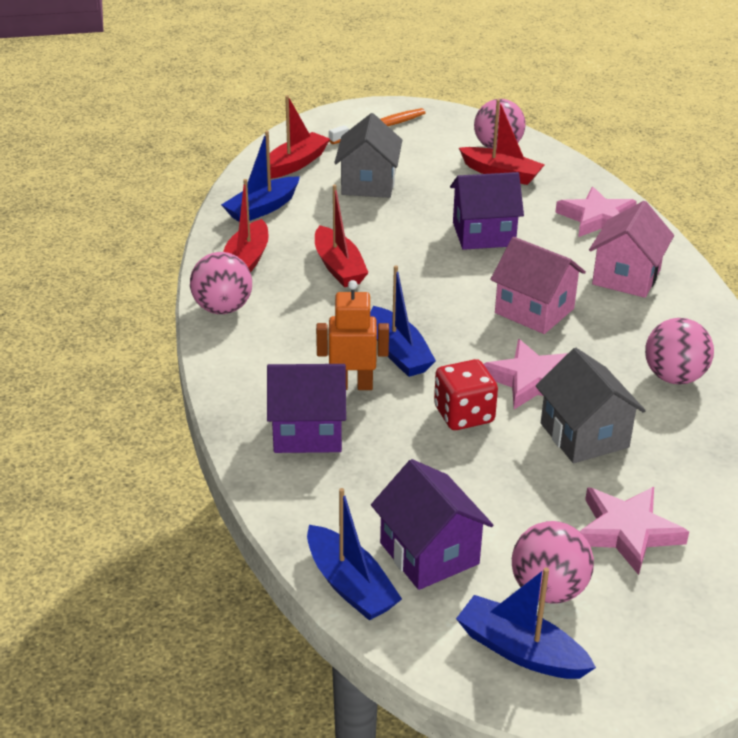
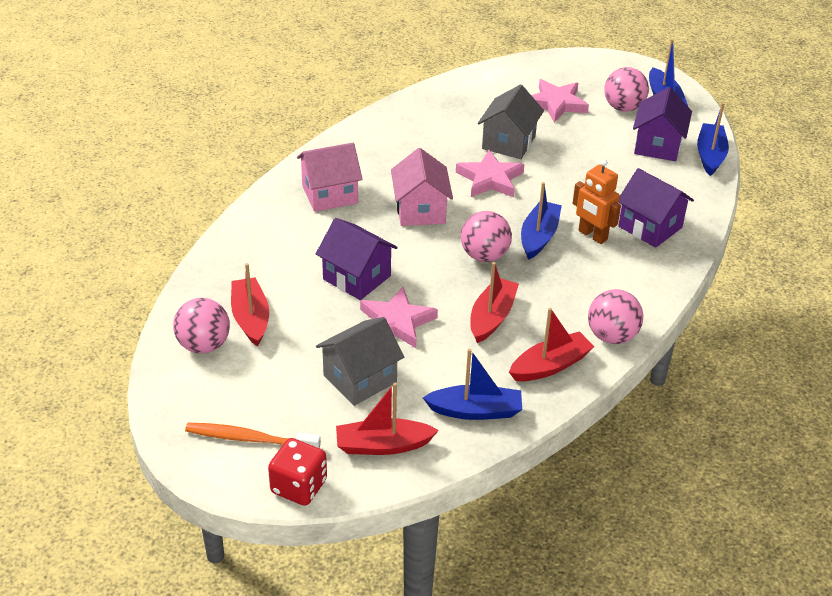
camera: 135 degrees left, 5 degrees up
(464, 415) = (553, 185): red dice -> red dice (299, 486)
(597, 218) = (265, 239): pink star -> pink star (396, 322)
(674, 377) = (415, 137): pink ball -> pink ball (484, 255)

